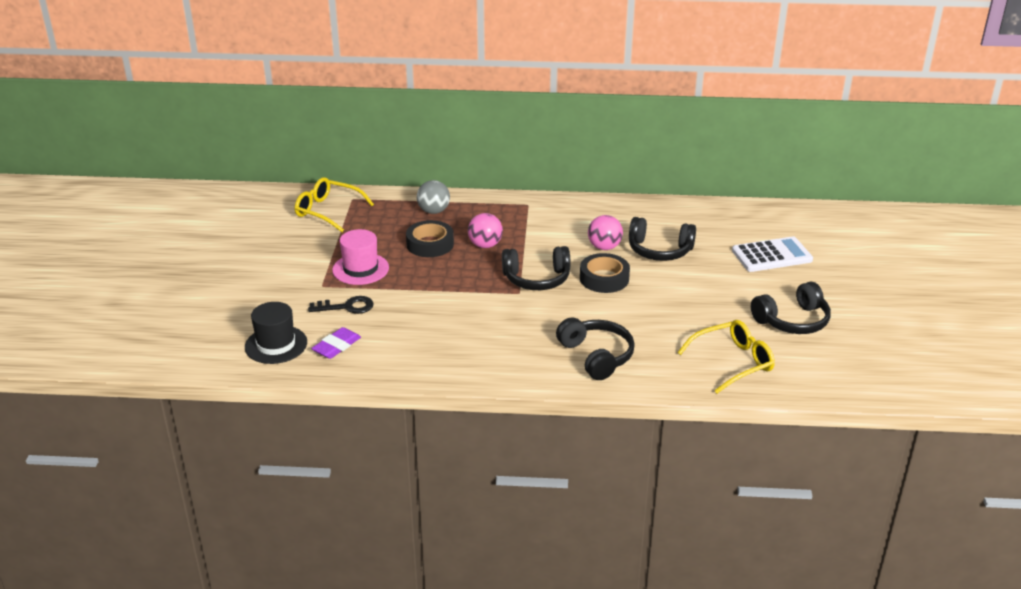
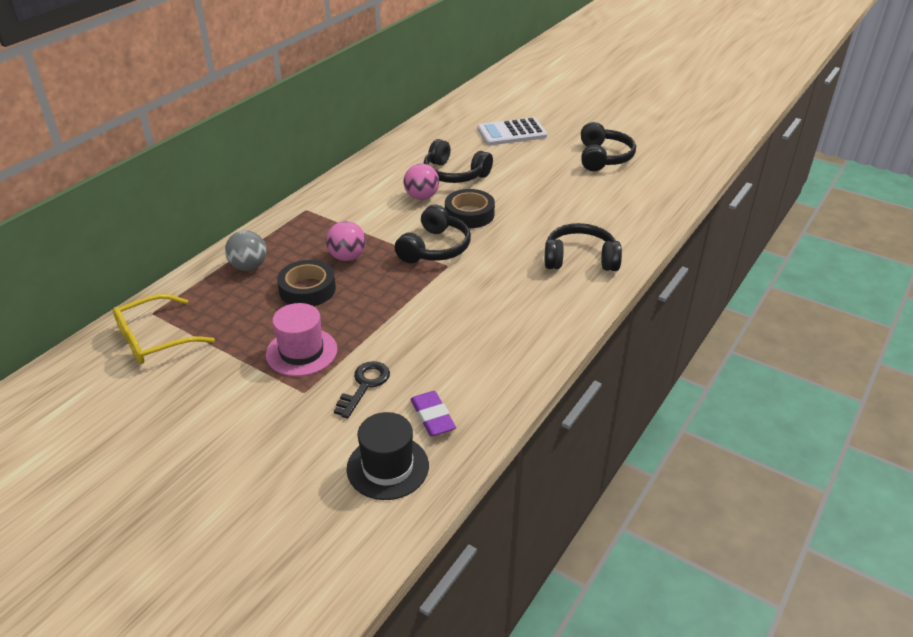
camera: 60 degrees left, 5 degrees up
(659, 250) = (454, 174): black headphones -> black headphones turned 75 degrees clockwise
(733, 362) = (636, 200): yellow glasses -> none
(772, 255) = (512, 133): white calculator -> white calculator turned 120 degrees counterclockwise

